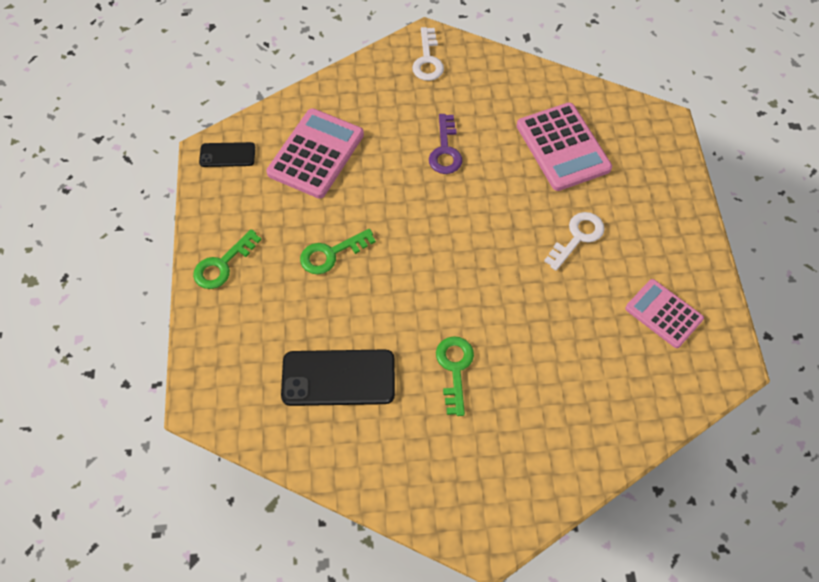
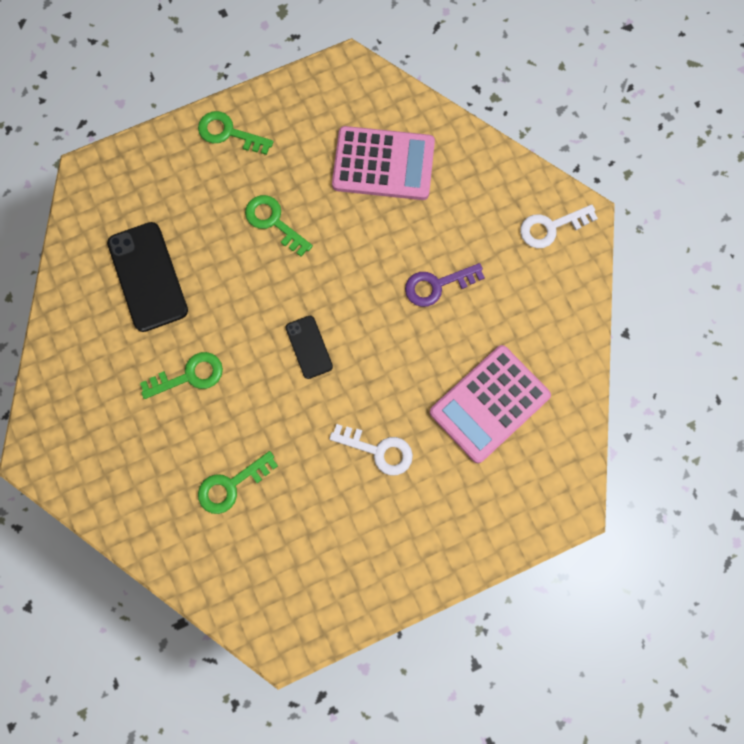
camera: 70 degrees right, 15 degrees up
(227, 155) = (350, 85): black phone -> black phone (309, 347)
(574, 363) = (231, 485): none -> green key
(663, 313) = (317, 561): pink calculator -> none

